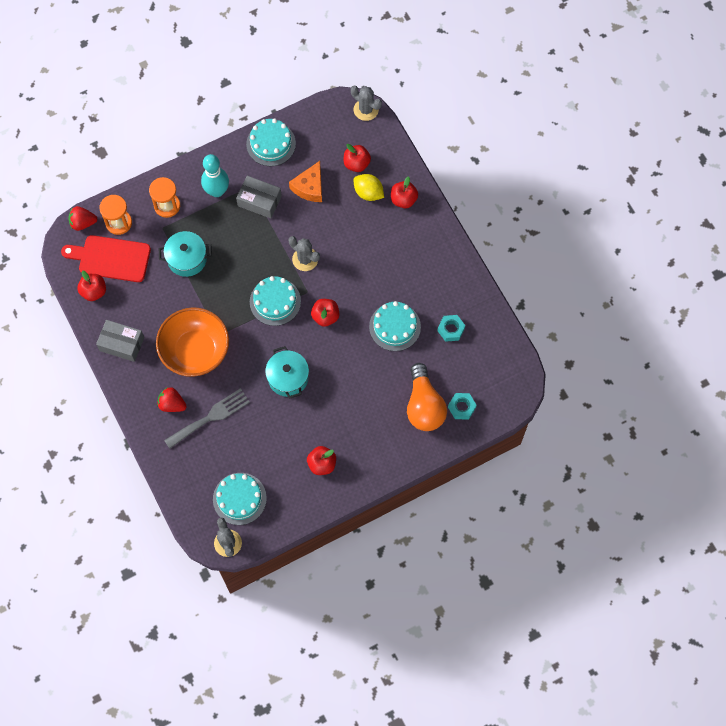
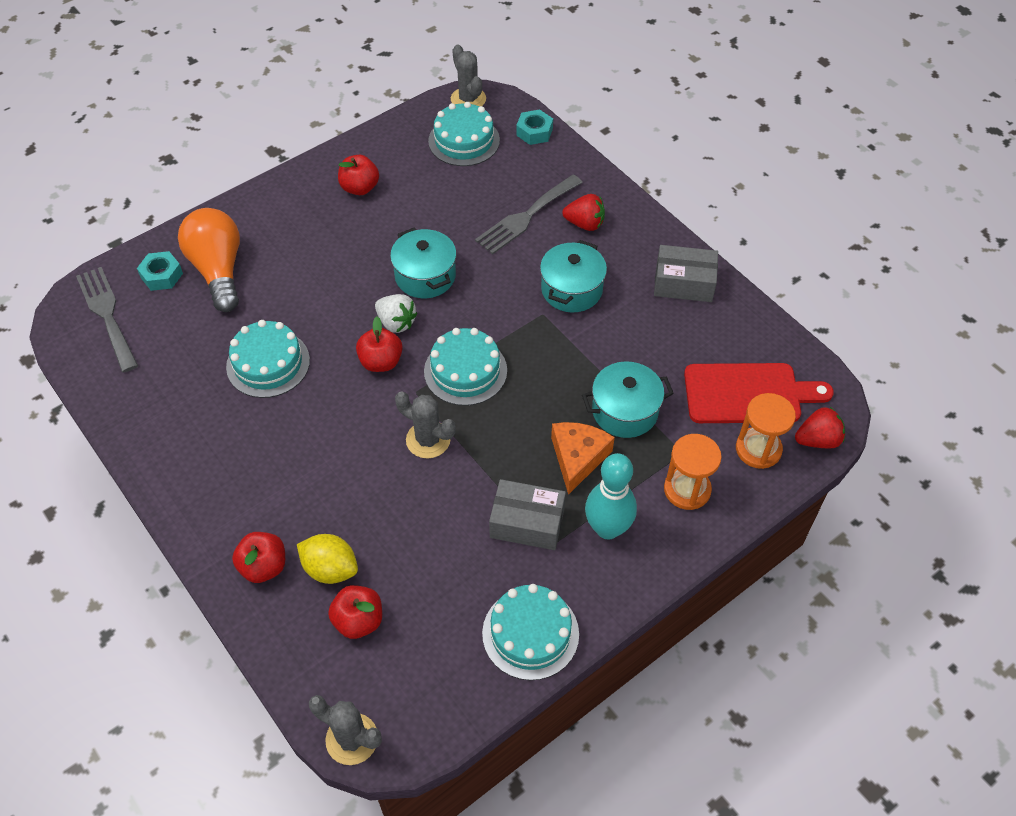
camera: 170 degrees right, 15 degrees down
(94, 291) = (754, 344): red apple -> none
(195, 351) = (571, 289): orange bowl -> turquoise pot
(309, 187) = (441, 562): orange cheese -> orange cheese (578, 458)
(312, 344) = (396, 322): none -> white strawberry
(451, 329) = (177, 372): turquoise nut -> turquoise nut (534, 132)
(496, 381) = (107, 315): none -> grey fork

